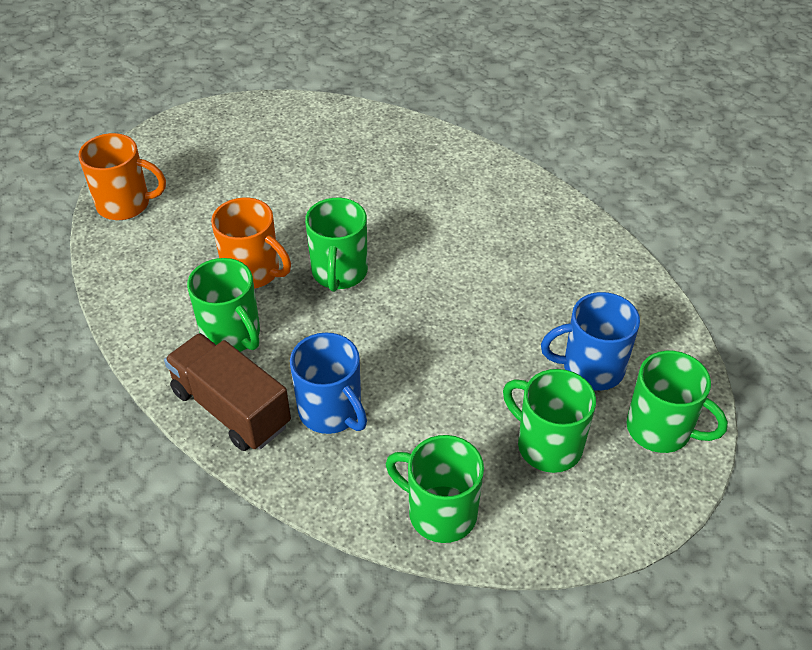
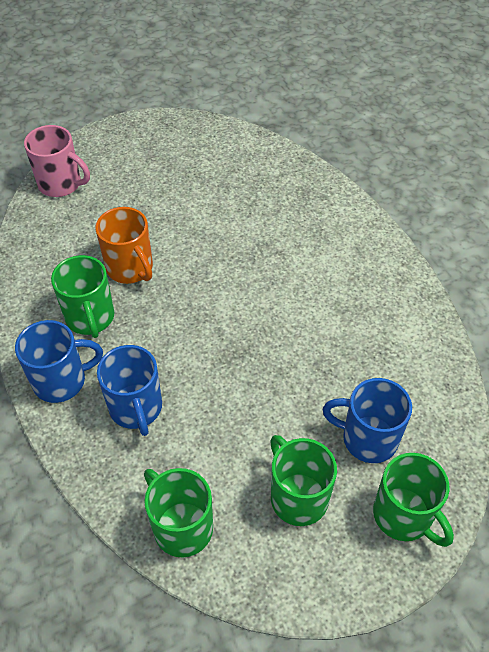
camera: 20 degrees right, 5 degrees up
(125, 204) = (61, 184): orange mug -> pink mug
(231, 408) = (61, 381): brown truck -> blue mug
(339, 273) = (197, 288): green mug -> none

